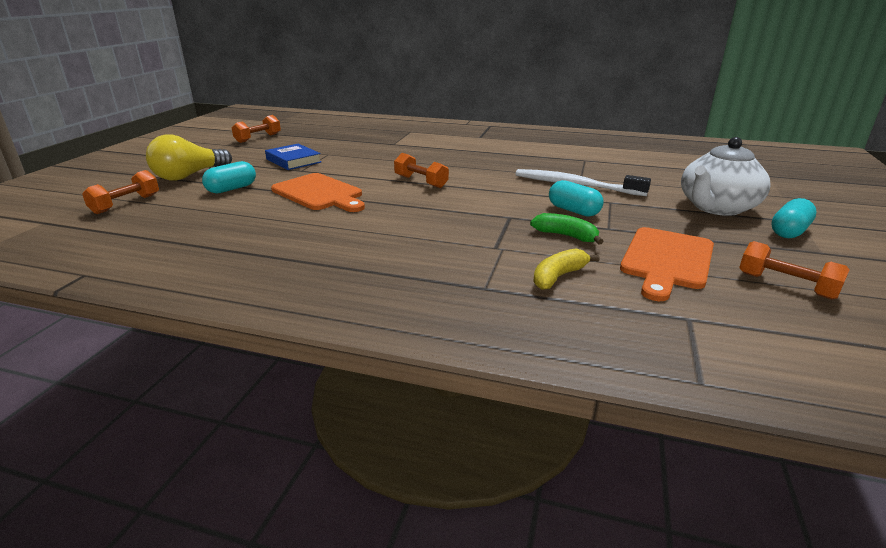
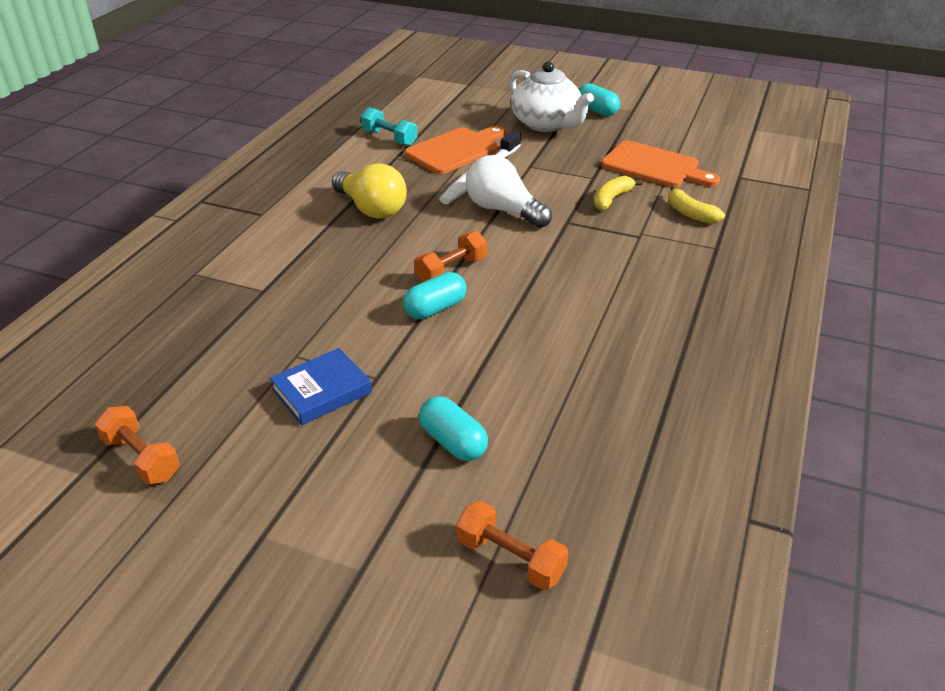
camera: 85 degrees left, 10 degrees up
(189, 176) = (374, 511): yellow light bulb -> yellow light bulb (371, 209)
(319, 193) = (484, 351): orange cutting board -> orange cutting board (456, 150)
(518, 194) = (503, 210): none -> white light bulb
(566, 236) = (611, 199): green banana -> yellow banana
(573, 211) = (552, 187): turquoise capsule -> turquoise capsule (435, 308)
(617, 156) = (389, 138): none -> turquoise dumbbell
(786, 285) = (686, 135): orange dumbbell -> none

